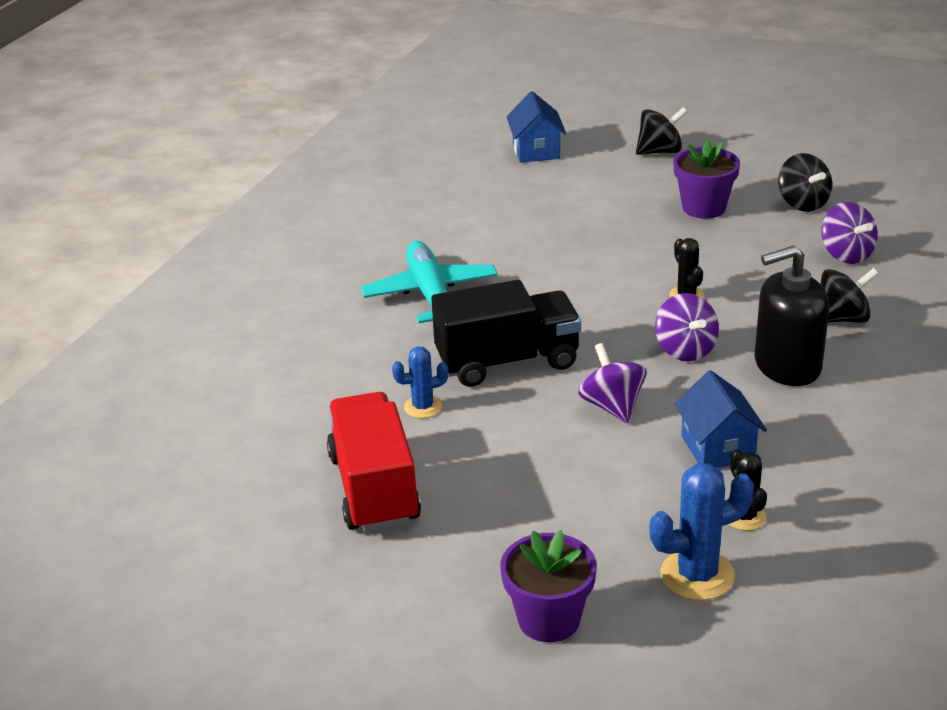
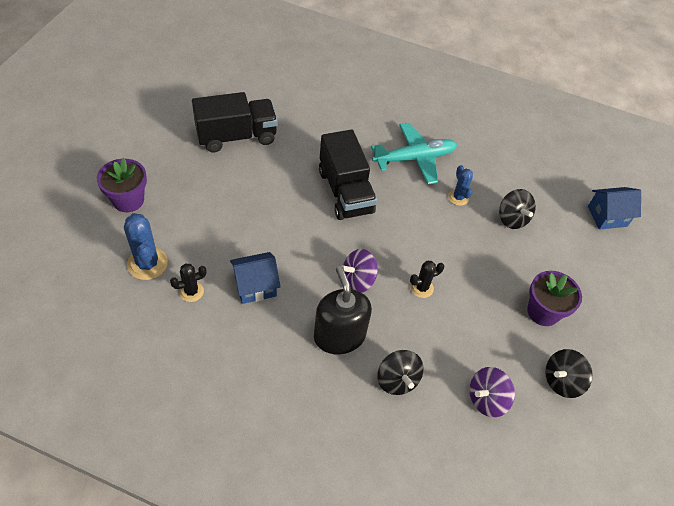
camera: 80 degrees right, 20 degrees up
(374, 488) = (236, 136): red truck -> black truck
(423, 407) = (303, 155): blue cactus -> blue cactus (458, 197)
(612, 406) = (299, 238): purple spinning top -> none
(660, 151) = (625, 292): black spinning top -> black spinning top (512, 219)

